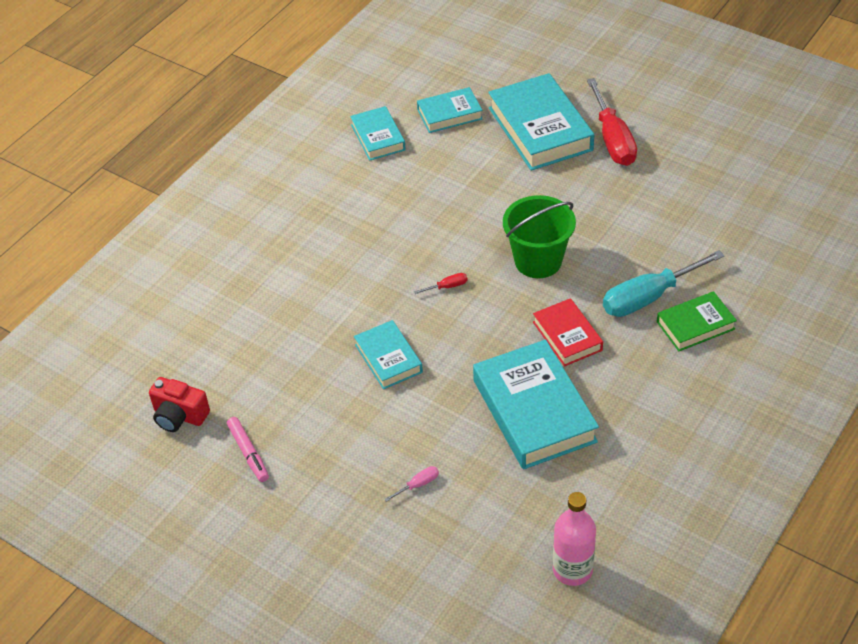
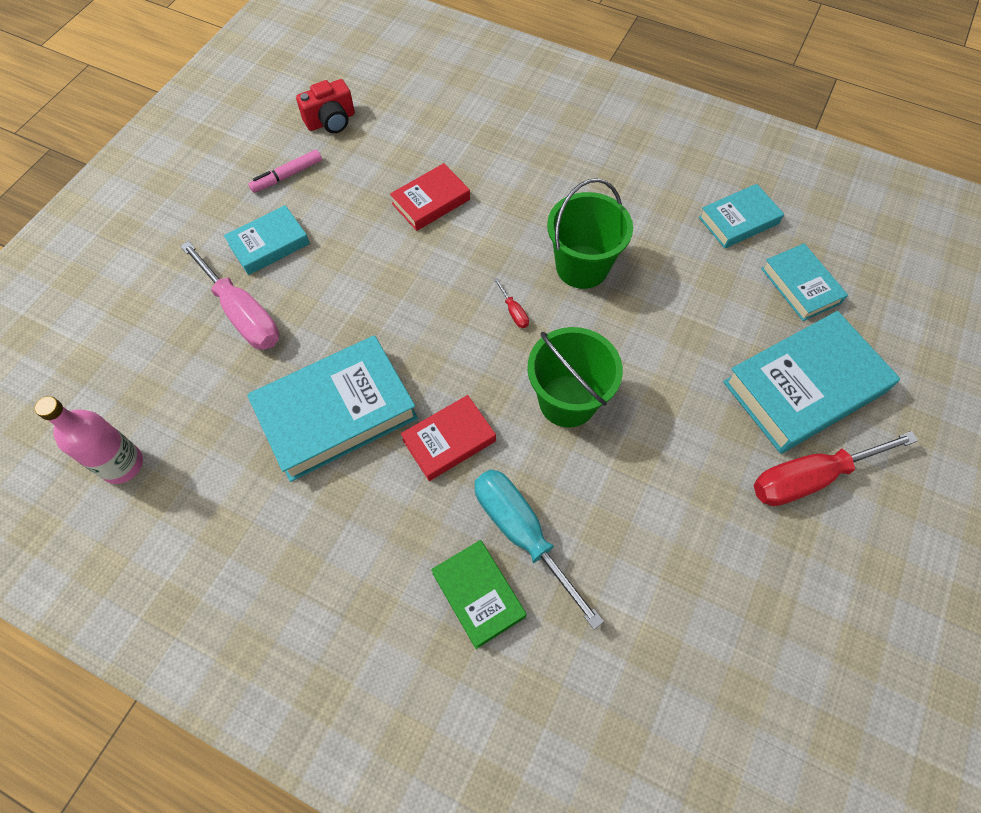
camera: 80 degrees right, 15 degrees up
(179, 416) = (331, 121): red camera -> red camera turned 135 degrees counterclockwise
(310, 337) = (431, 201): none -> red book
(388, 358) = (406, 269): turquoise book -> turquoise book (269, 244)
(407, 238) = (582, 267): none -> green bucket
(418, 485) = (242, 313): pink screwdriver -> pink screwdriver, size x2.47

